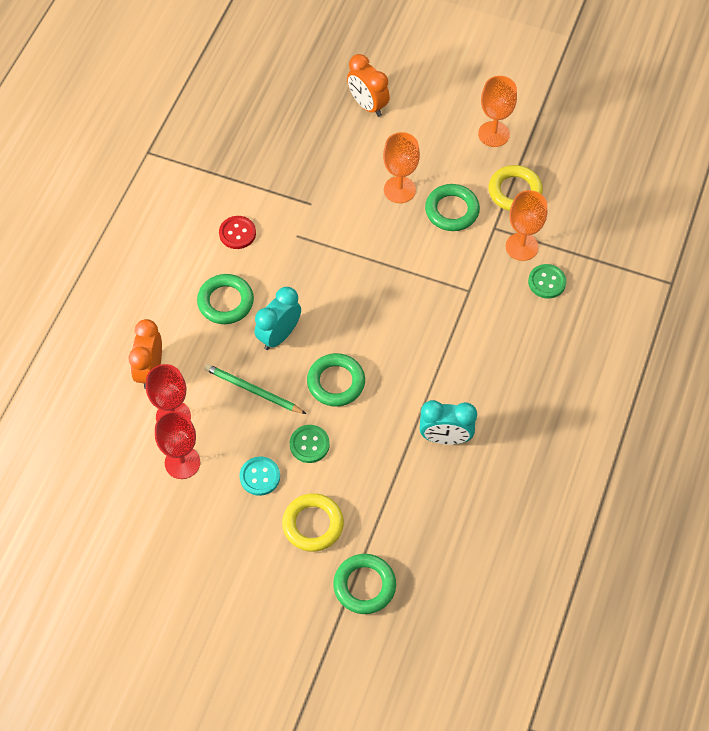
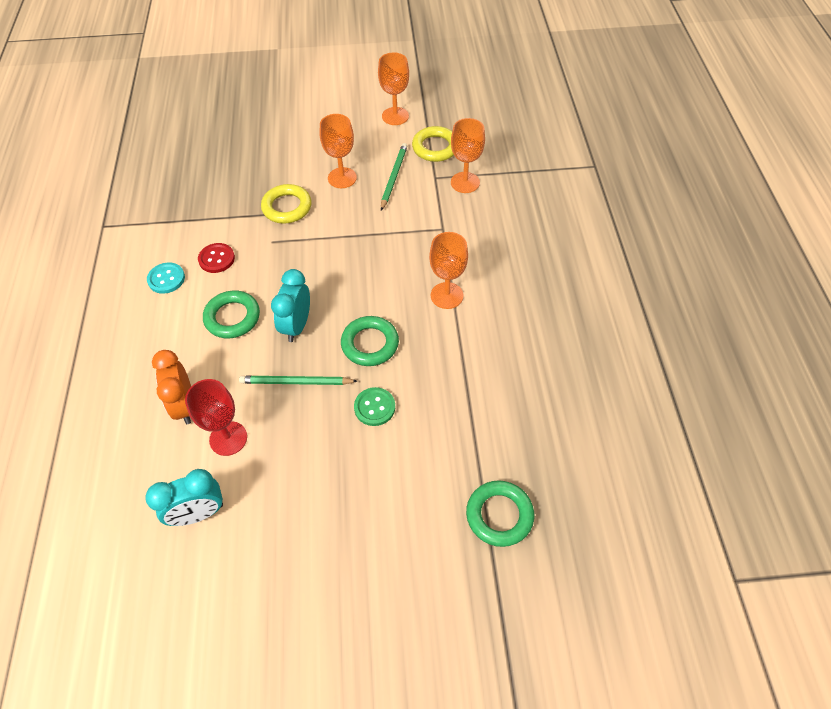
camera: 25 degrees left, 5 degrees down
(182, 462) = (258, 478): red goblet -> none
(260, 476) = (342, 457): turquoise button -> turquoise button (166, 279)
(313, 524) = (417, 479): yellow ring -> yellow ring (287, 207)
(367, 105) = (282, 130): orange clock -> none
(433, 364) = (447, 295): none -> orange goblet
(445, 438) = (493, 349): turquoise clock -> turquoise clock (198, 513)
(452, 210) = (393, 177): green ring -> green pencil
(547, 282) = (500, 200): green button -> none

